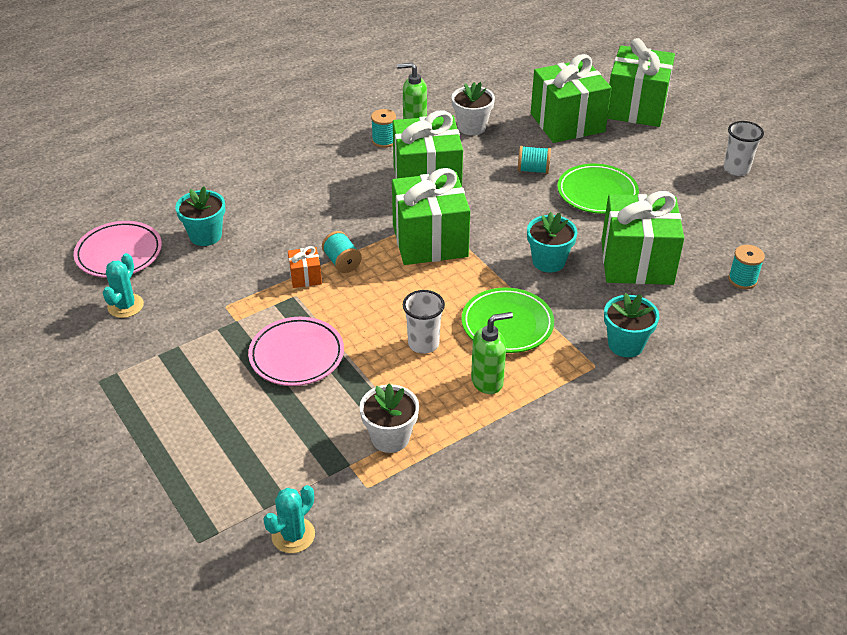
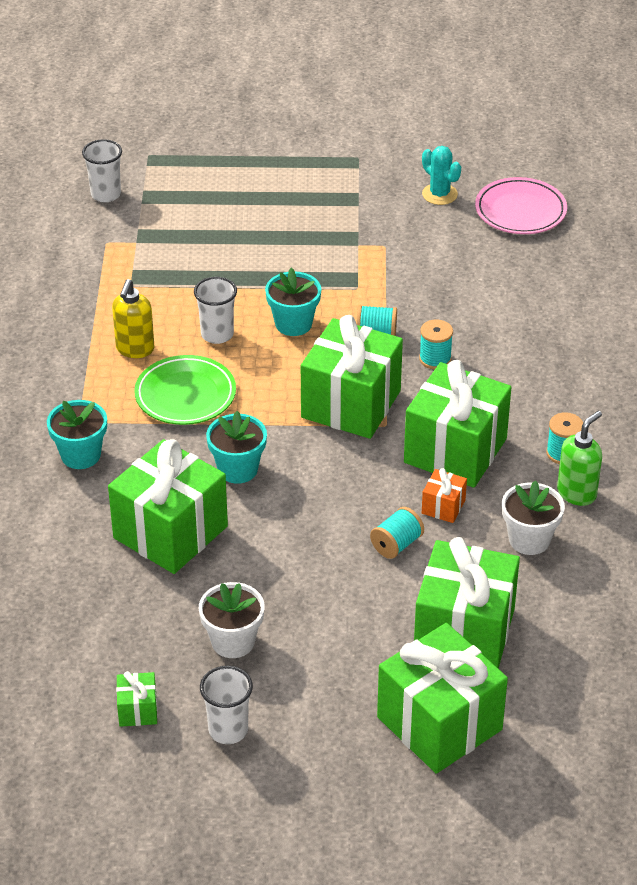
camera: 125 degrees right, 0 degrees up
(205, 235) = (500, 267): turquoise flower pot -> turquoise flower pot (293, 324)
(293, 535) = (106, 194): turquoise cactus -> white cup
(297, 355) = (280, 261): pink plate -> none
(305, 277) = (377, 304): orange gift -> orange gift (443, 507)
(390, 437) = (138, 272): white flower pot -> white flower pot (233, 641)
(487, 381) = (135, 349): green soap dispenser -> yellow soap dispenser
(597, 193) = (305, 572): green plate -> none
(742, 280) = (64, 595): turquoise spool -> turquoise spool (435, 359)
(771, 206) = (137, 710): none -> green gift

